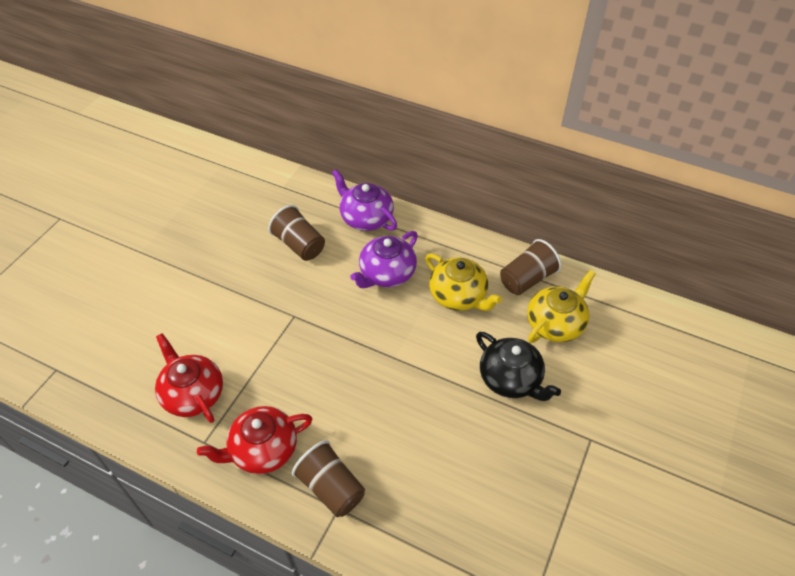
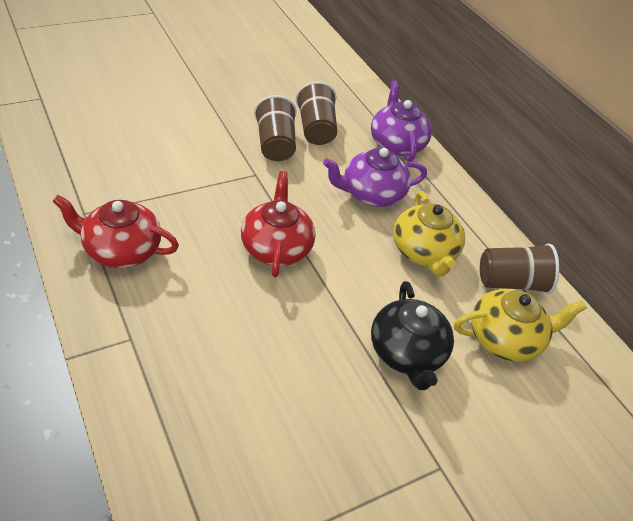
camera: 30 degrees right, 5 degrees down
(193, 394) = (114, 175): red teapot -> red teapot (276, 247)
(331, 488) = (143, 319): brown cup -> brown cup (275, 144)

